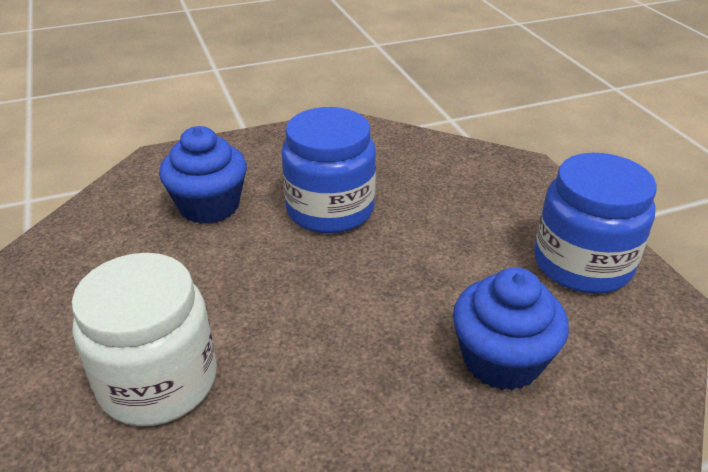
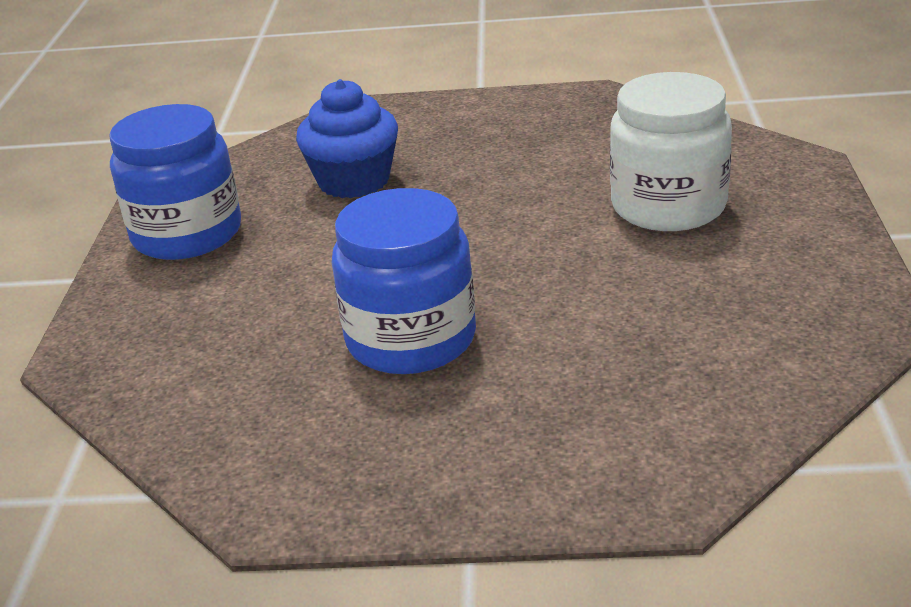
camera: 155 degrees left, 5 degrees down
(209, 206) = (583, 375): blue cupcake -> none

